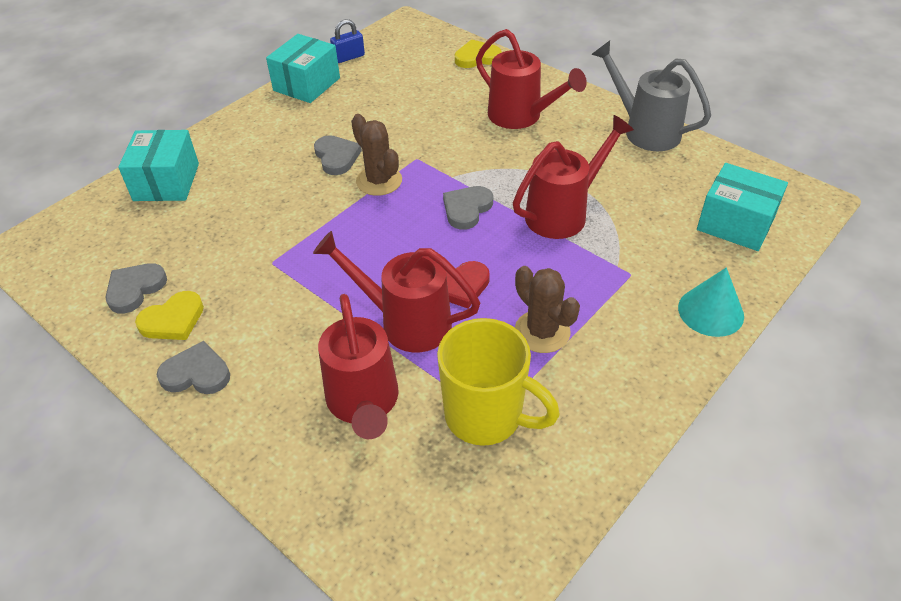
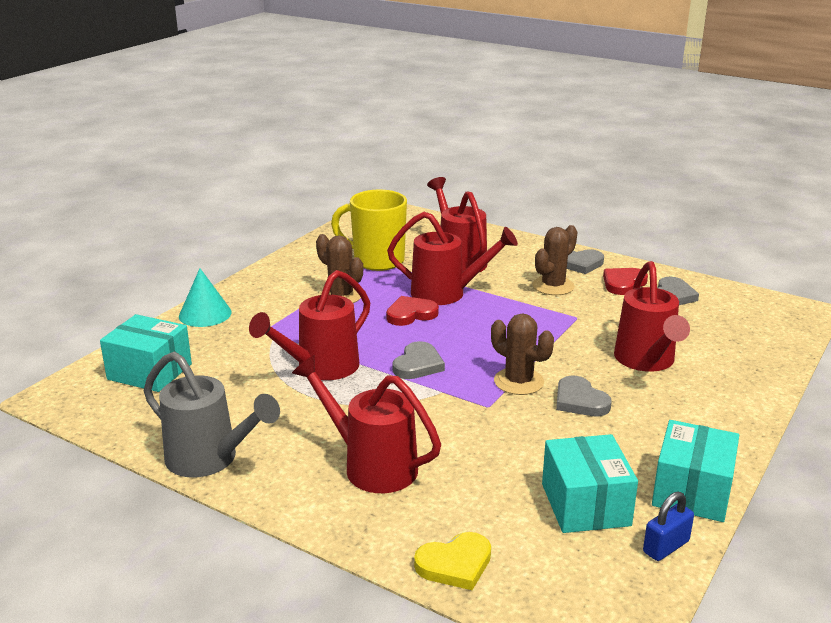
camera: 170 degrees right, 20 degrees down
(166, 182) = (740, 365): turquoise box -> turquoise box (585, 504)
(173, 320) = (623, 283): yellow heart -> red heart
(247, 194) = (646, 361): none -> red watering can
(264, 324) = (553, 286): none -> brown cactus

